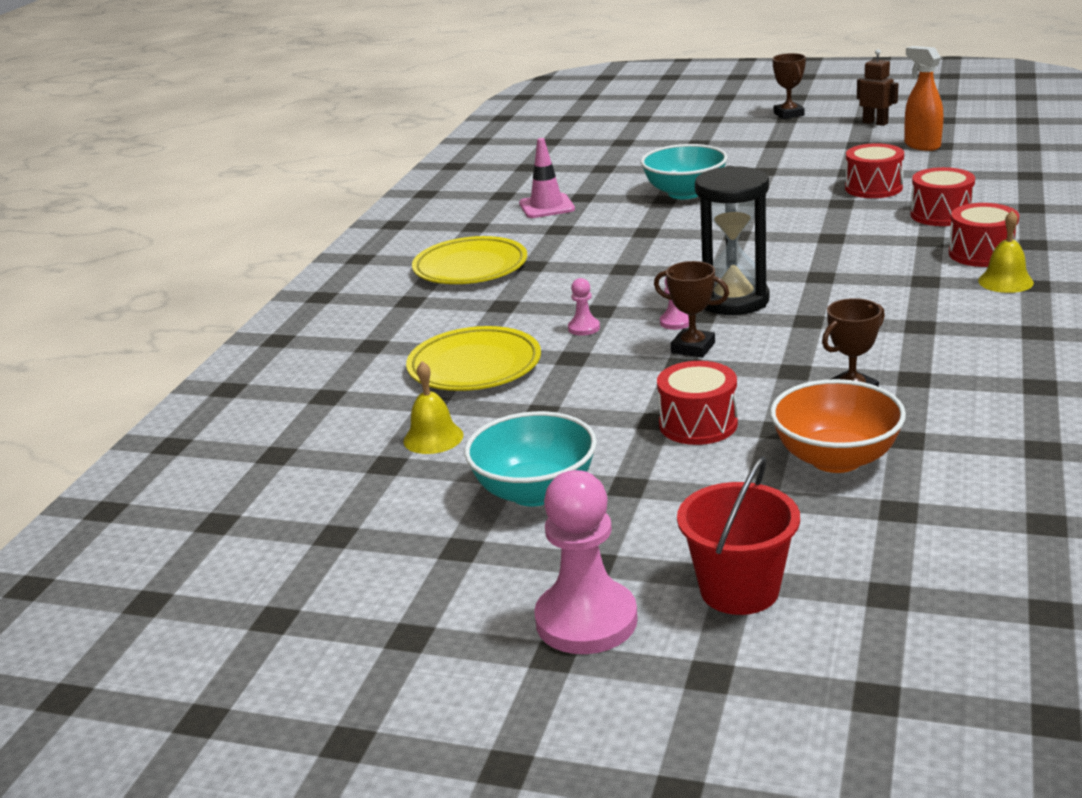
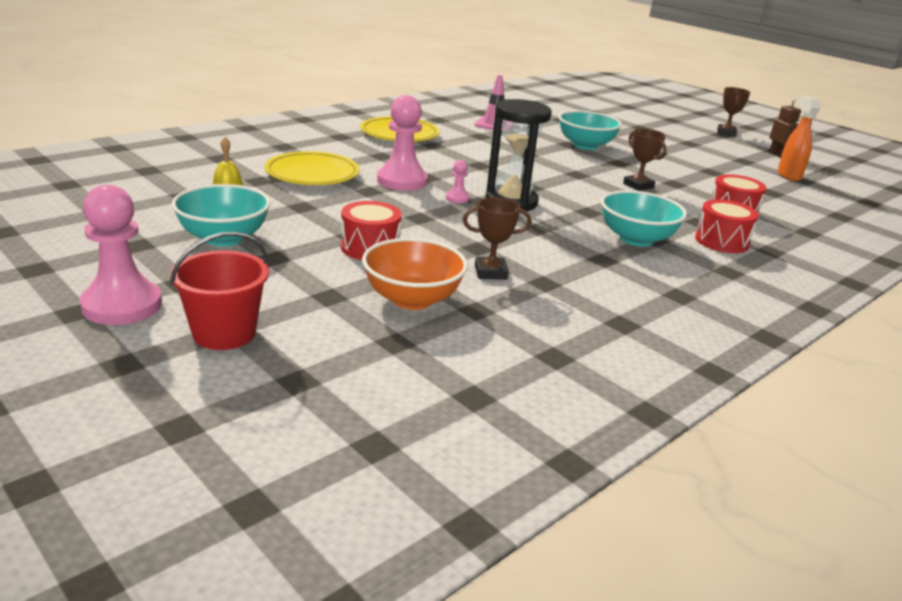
camera: 25 degrees right, 0 degrees up
(584, 328) = (402, 181): pink pawn -> pink pawn, size x2.22
(693, 348) = (442, 213): brown trophy -> brown trophy (638, 186)
(873, 188) = (712, 184): red drum -> none
(910, 288) = (636, 239): none -> turquoise bowl
(1005, 281) = (710, 261): yellow bell -> none

